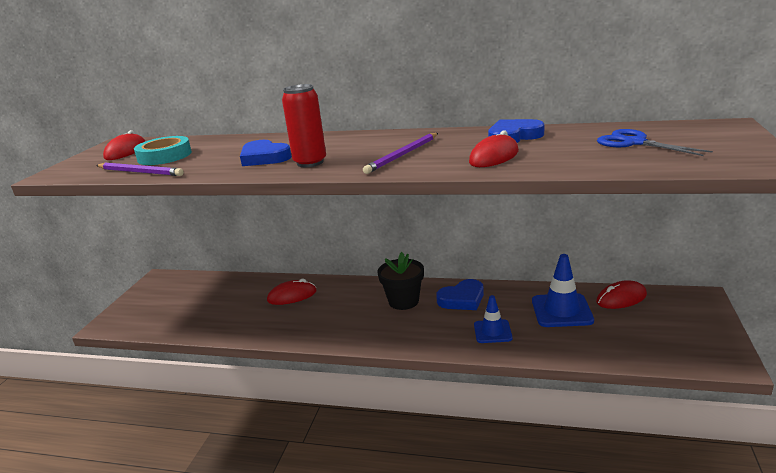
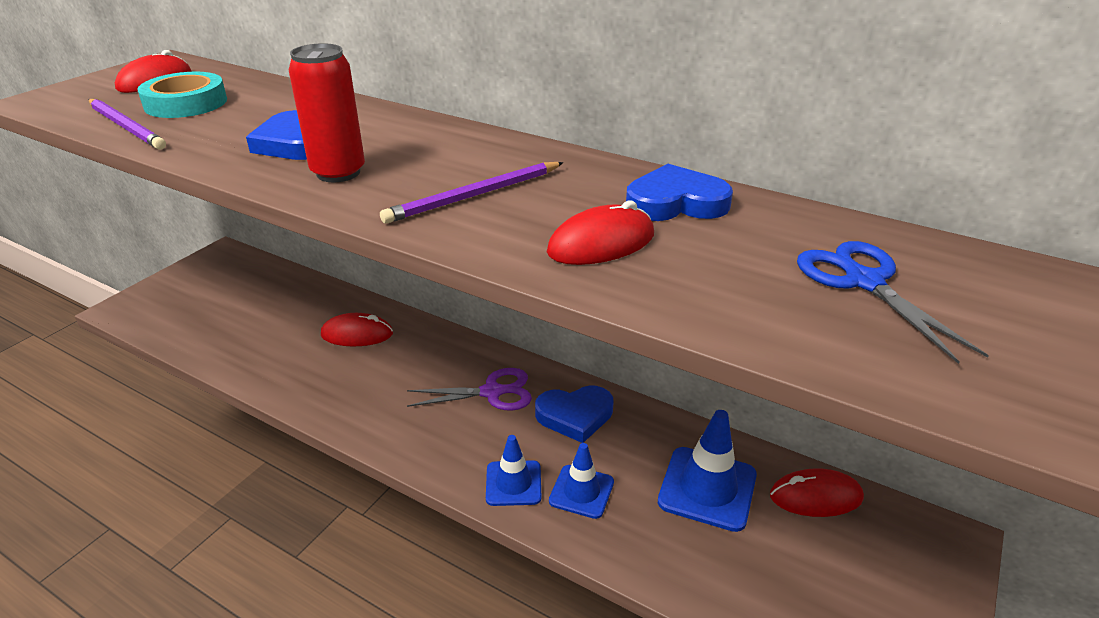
camera: 15 degrees right, 10 degrees up
(403, 301) = (492, 392): black flower pot -> purple scissors
(450, 339) = (513, 483): none -> blue traffic cone

